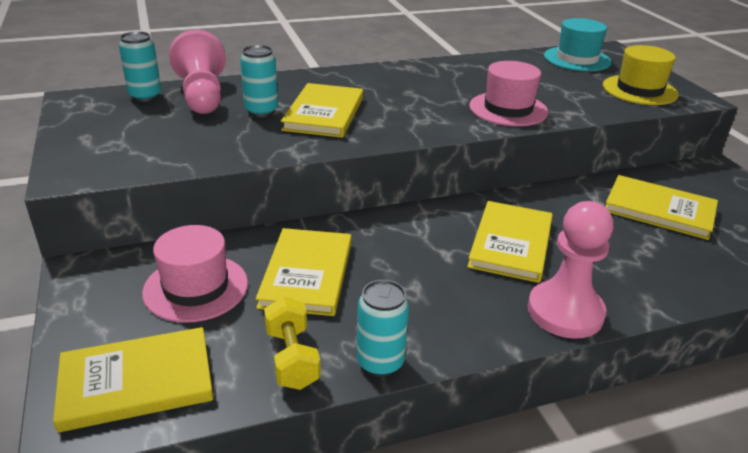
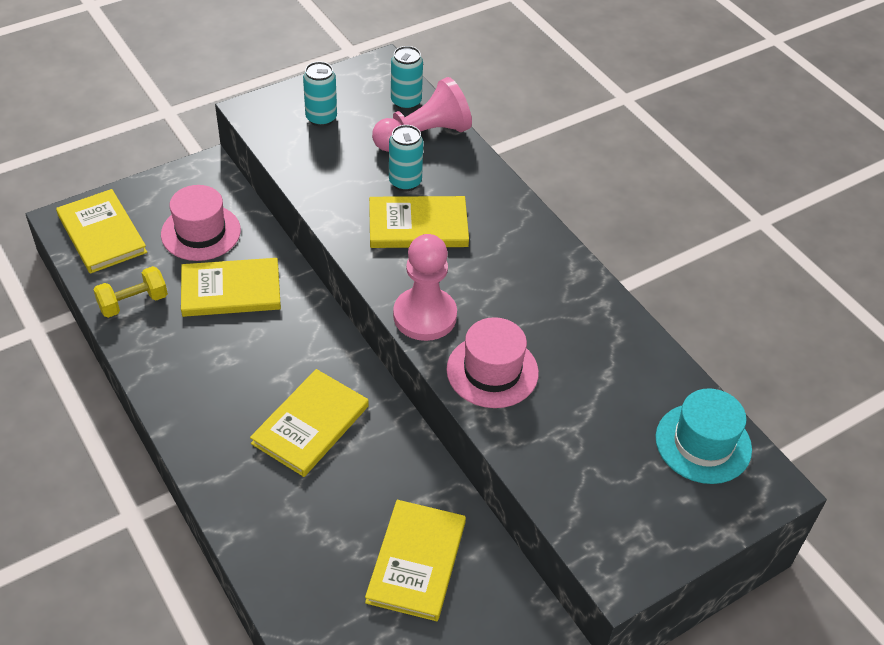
camera: 75 degrees right, 15 degrees up
(380, 362) = (135, 351): turquoise can -> turquoise can (321, 118)
(511, 244) = (310, 425): yellow book -> yellow book turned 60 degrees counterclockwise
(565, 312) = (215, 467): pink pawn -> pink pawn (425, 316)
(639, 90) = (617, 510): yellow hat -> none

